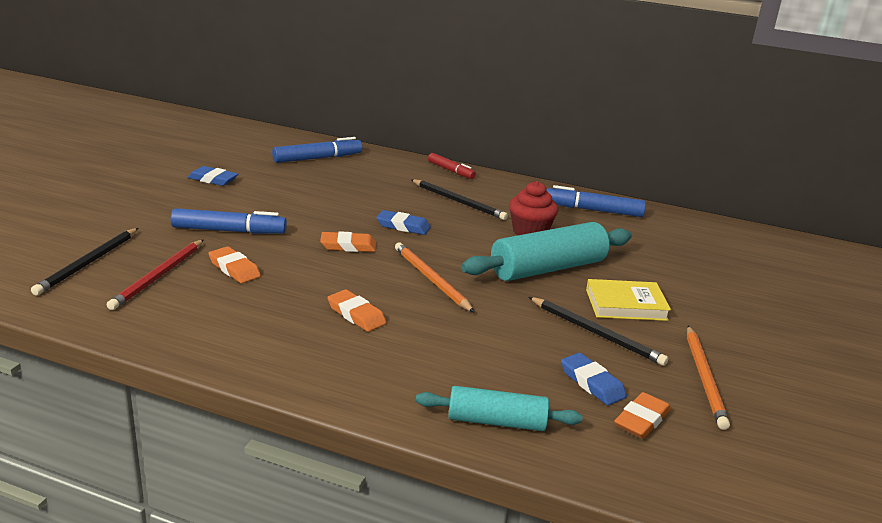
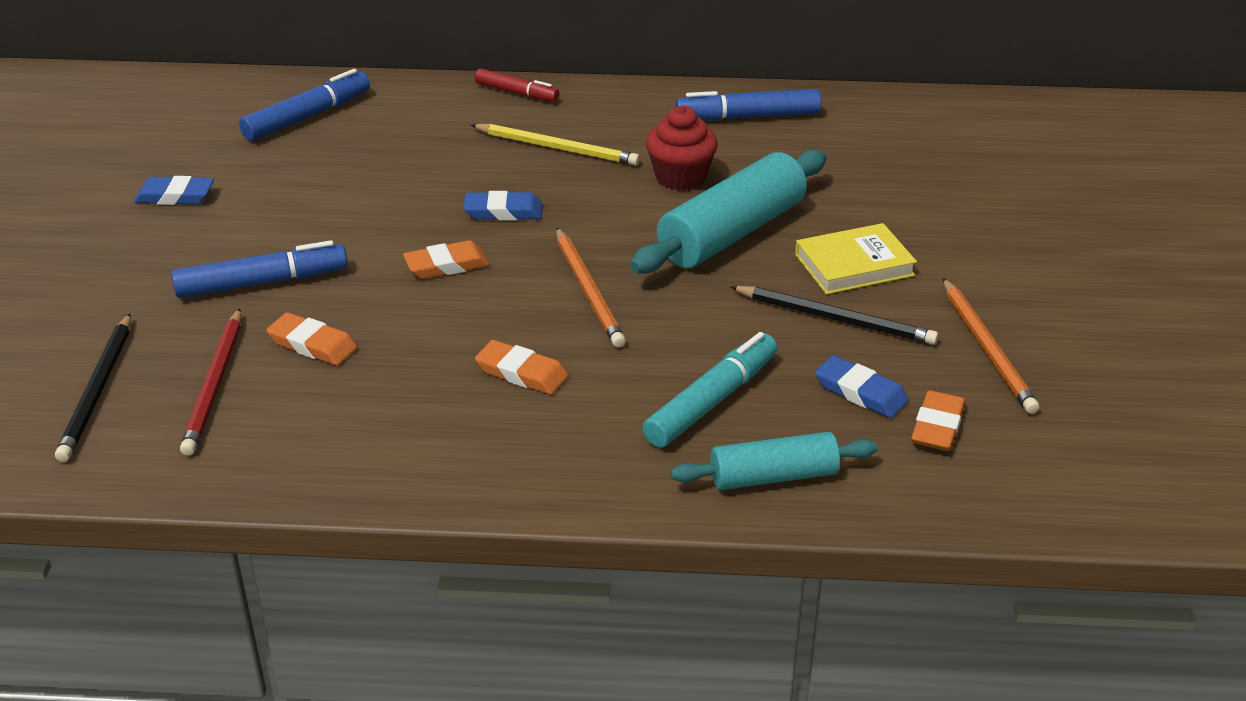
camera: 15 degrees left, 10 degrees up
(431, 279) = (588, 291): orange pencil -> orange pencil turned 150 degrees counterclockwise
(458, 202) = (557, 148): black pencil -> yellow pencil
(477, 362) = (711, 401): none -> turquoise marker

